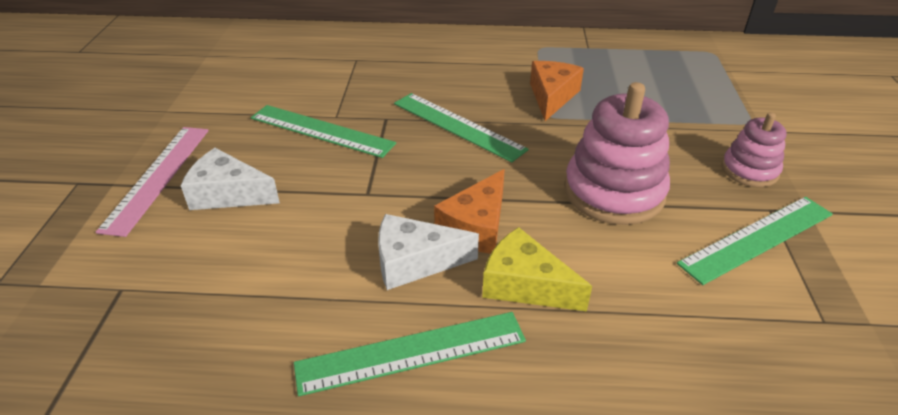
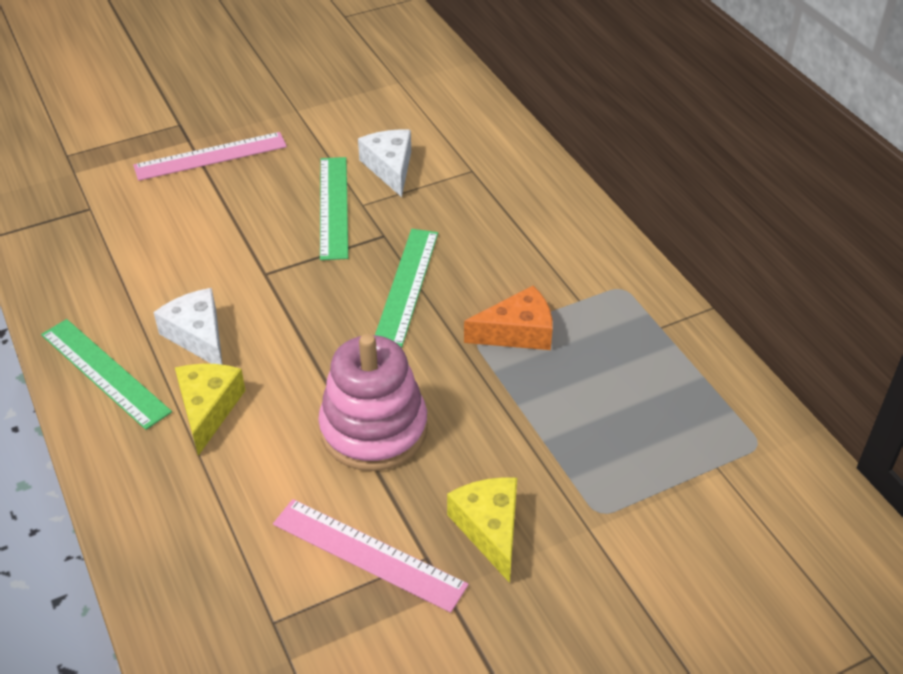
camera: 60 degrees right, 5 degrees up
(228, 194) = (214, 201): white cheese -> white cheese (390, 168)
(476, 226) = (263, 354): orange cheese -> none
(749, 170) = (489, 529): pink stacking toy -> yellow cheese
(757, 238) = (368, 554): green ruler -> pink ruler

